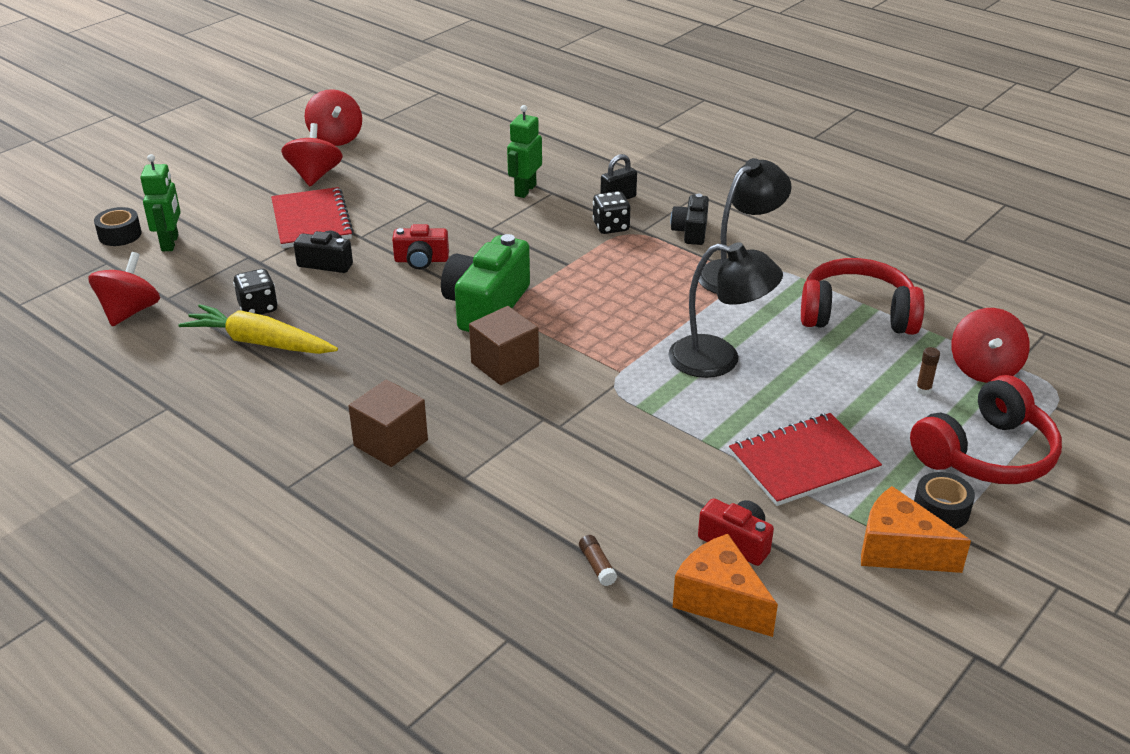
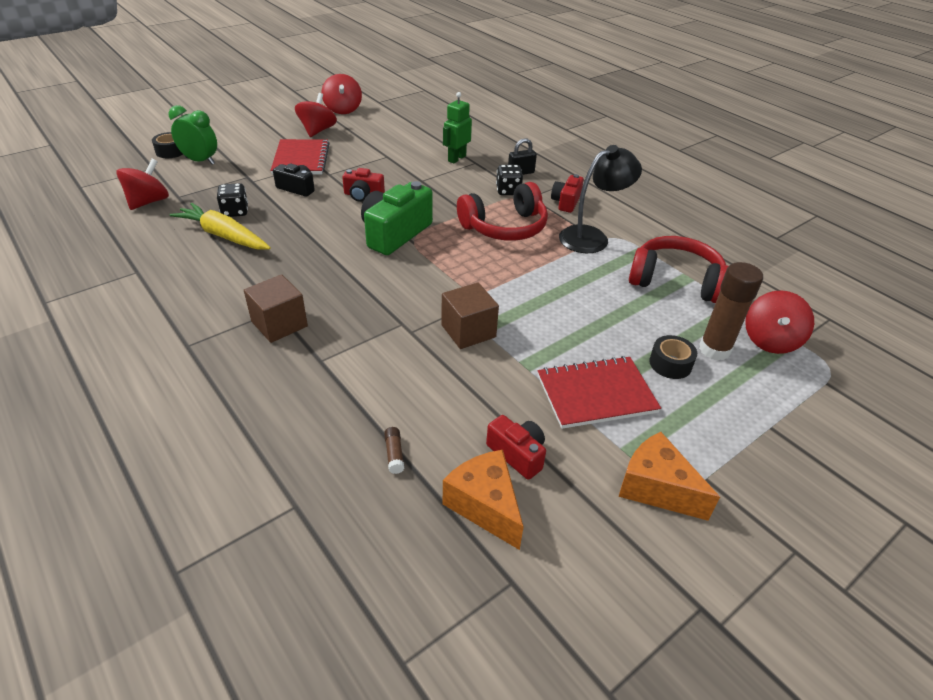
camera: 10 degrees right, 5 degrees up
(170, 243) = (200, 161): green robot -> green clock
(505, 365) = (390, 278): brown cube -> brown cube (468, 331)
(691, 231) = (566, 202): black camera -> red camera
(719, 360) = (554, 299): black lamp -> none
(923, 390) = (714, 349): brown glue stick -> brown glue stick, size x2.43
(941, 510) = (703, 457): black tape -> black tape (670, 364)
(986, 454) = (756, 414): red headphones -> red headphones (505, 227)

